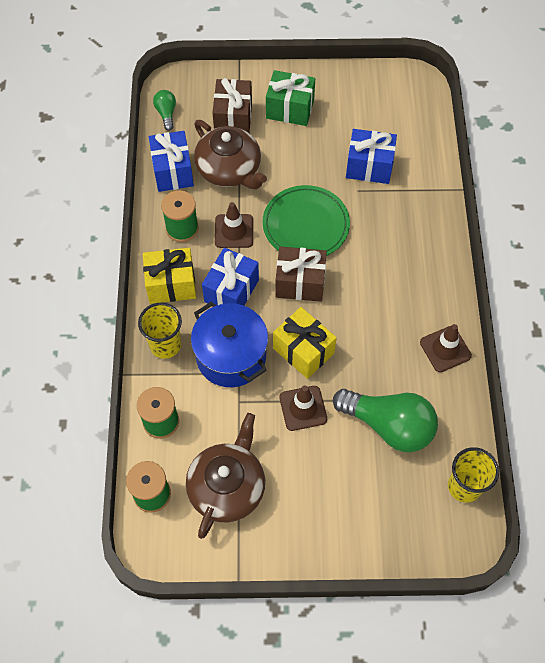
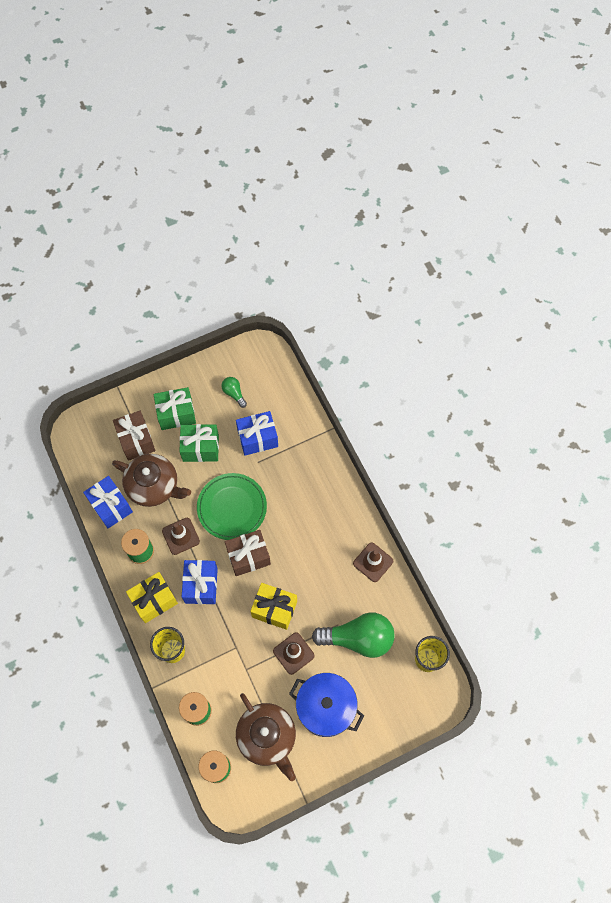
camera: 25 degrees left, 5 degrees up
(166, 113) = (82, 458): green light bulb -> green light bulb (234, 393)
(227, 486) = (267, 737): brown teapot -> brown teapot turned 150 degrees clockwise
(231, 356) = (224, 637): blue pot -> blue pot (325, 707)
(300, 152) = (200, 448): none -> green gift

